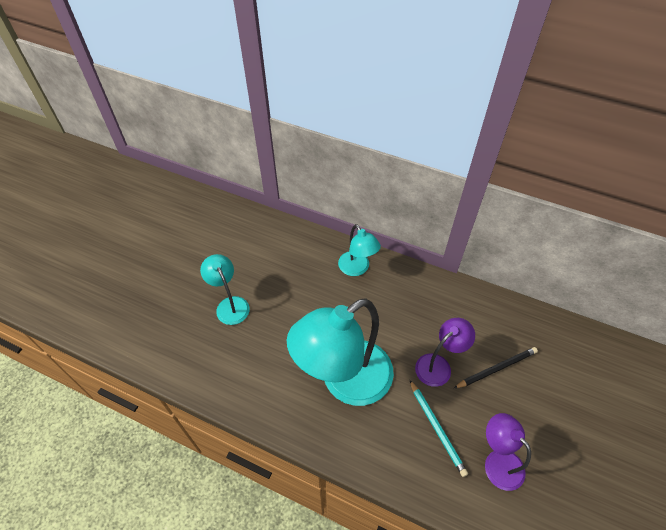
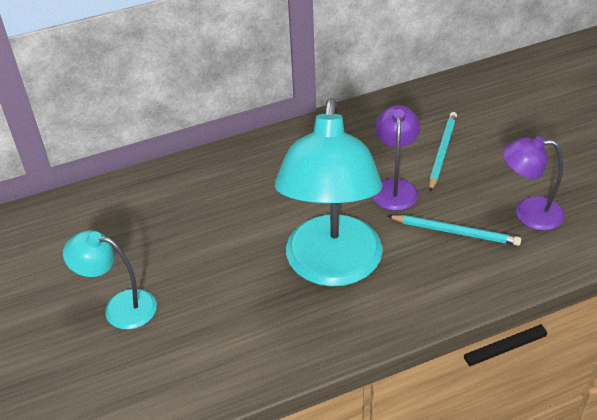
camera: 45 degrees left, 10 degrees down
(357, 269) = (218, 174): turquoise lamp -> none
(496, 368) = (442, 152): black pencil -> turquoise pencil

